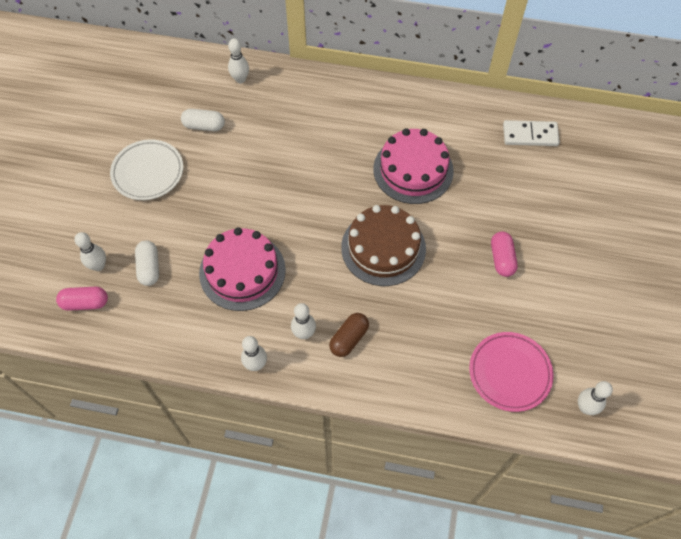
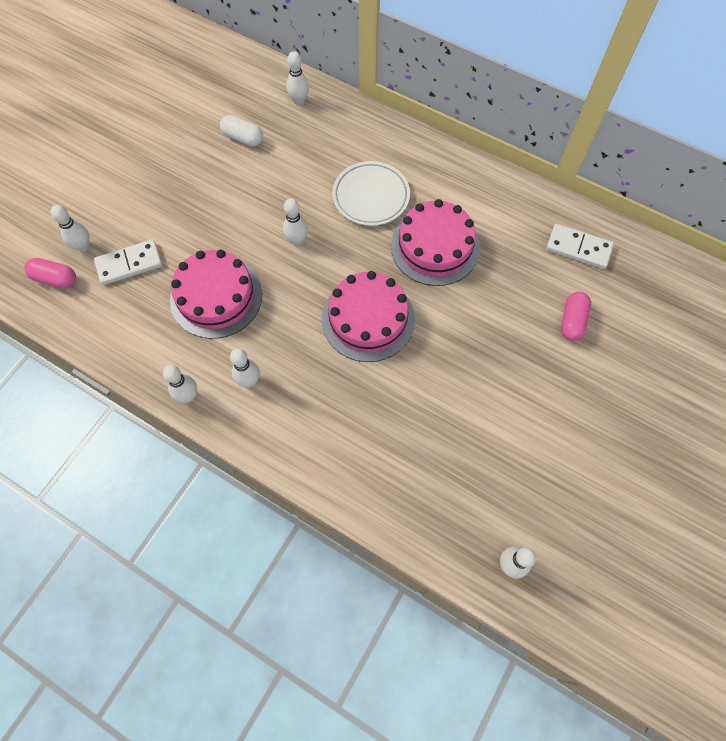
camera: 20 degrees right, 5 degrees up
(148, 172) = (169, 168): white plate -> white plate (371, 196)
(149, 268) = (129, 264): white capsule -> white domino
(292, 200) = (297, 240): none -> white bowling pin
(349, 339) = (291, 402): brown capsule -> none
(383, 248) = (368, 319): brown cake -> pink cake
(501, 259) = (488, 372): pink capsule -> pink capsule (572, 321)
(509, 373) = (443, 497): pink plate -> none

